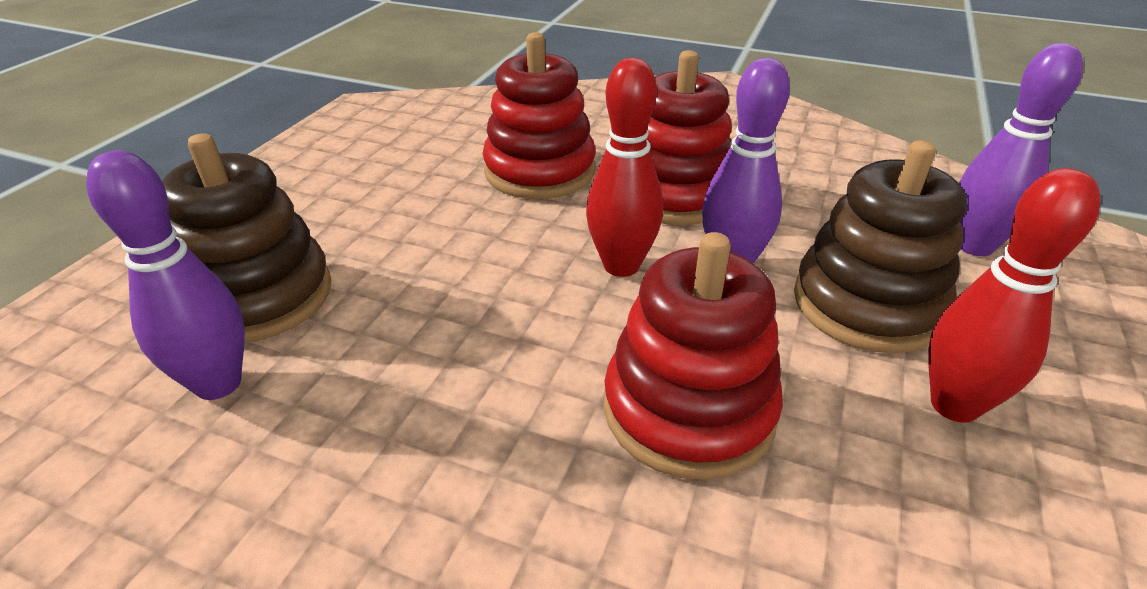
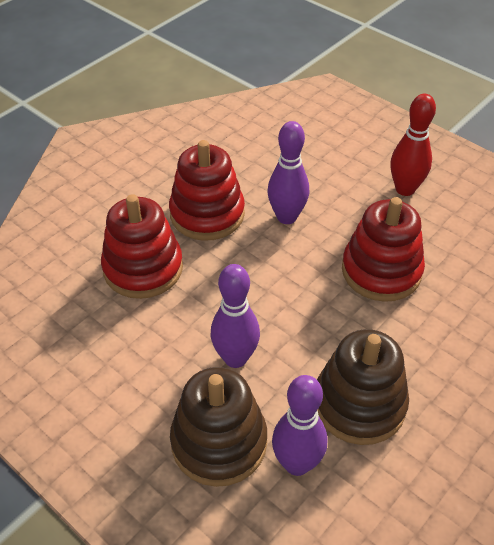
camera: 70 degrees left, 10 degrees up
(621, 266) = (267, 260): red bowling pin -> none
(867, 304) = (336, 183): brown stacking toy -> brown stacking toy (359, 404)
(974, 246) = (310, 127): purple bowling pin -> purple bowling pin (235, 358)

